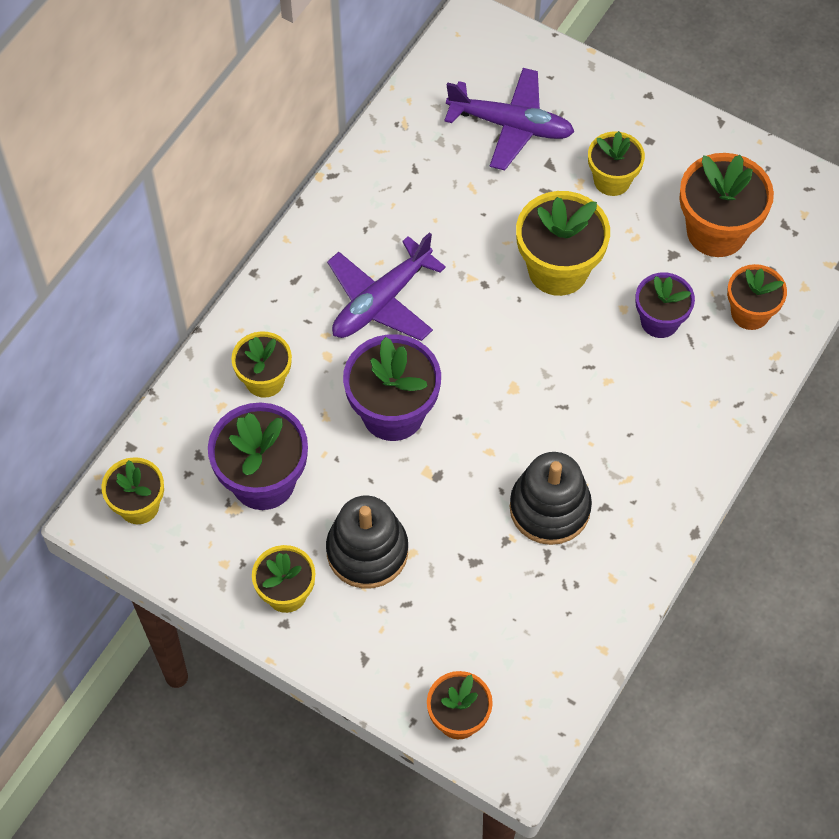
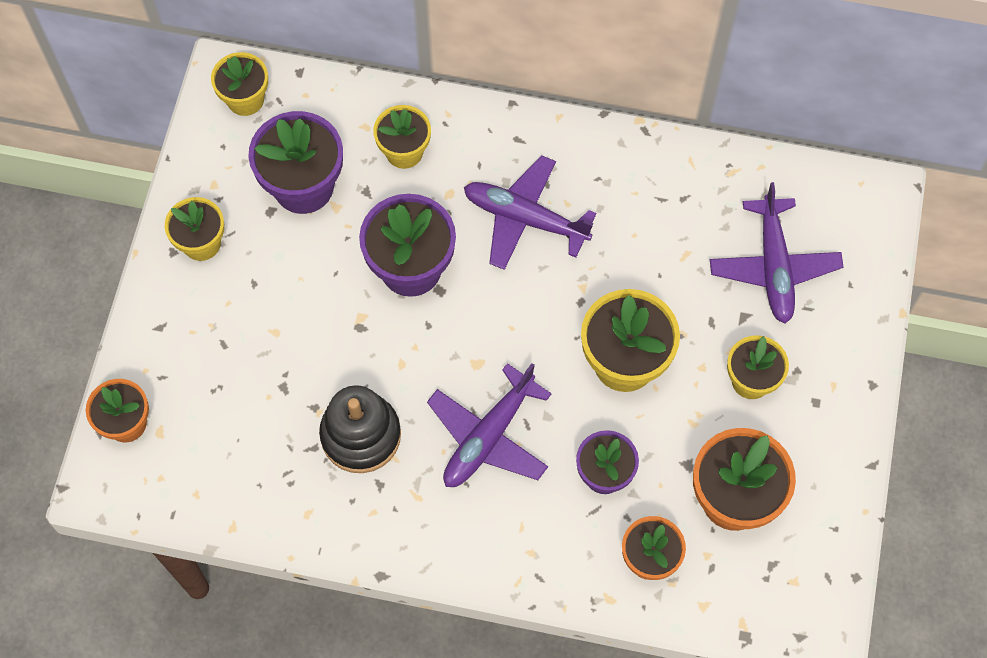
camera: 70 degrees right, 5 degrees up
(367, 551) = (263, 294): black stacking toy -> none
(590, 402) = (488, 437): none -> purple plane

